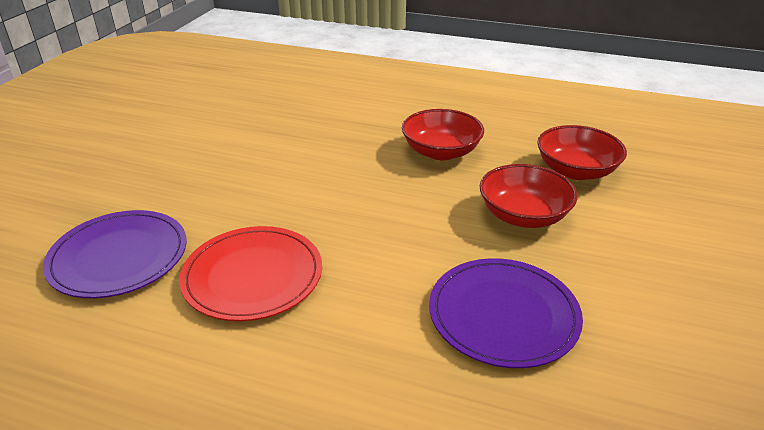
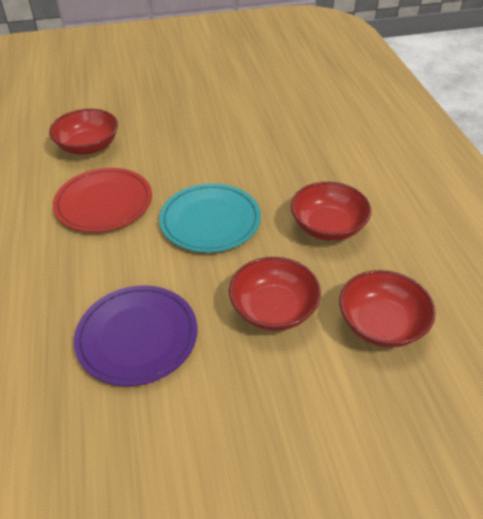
camera: 60 degrees right, 10 degrees up
(119, 257) = (88, 146): purple plate -> red bowl
(367, 210) = (210, 220): none -> turquoise plate

